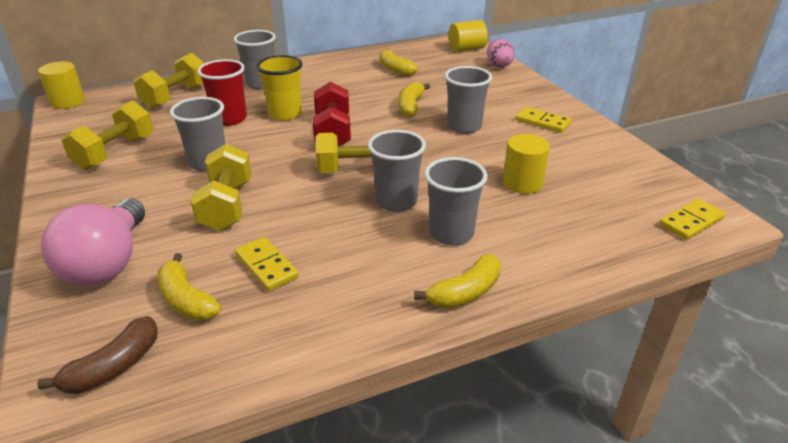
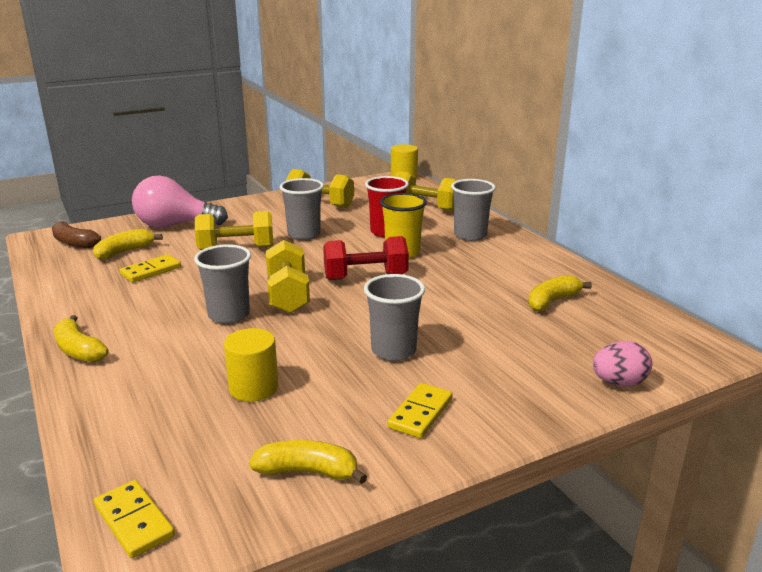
camera: 85 degrees right, 10 degrees down
(411, 106) = (442, 315): yellow banana -> yellow banana (308, 472)
(451, 233) = (167, 343): grey cup -> none
(466, 49) = (675, 354): yellow cylinder -> none

